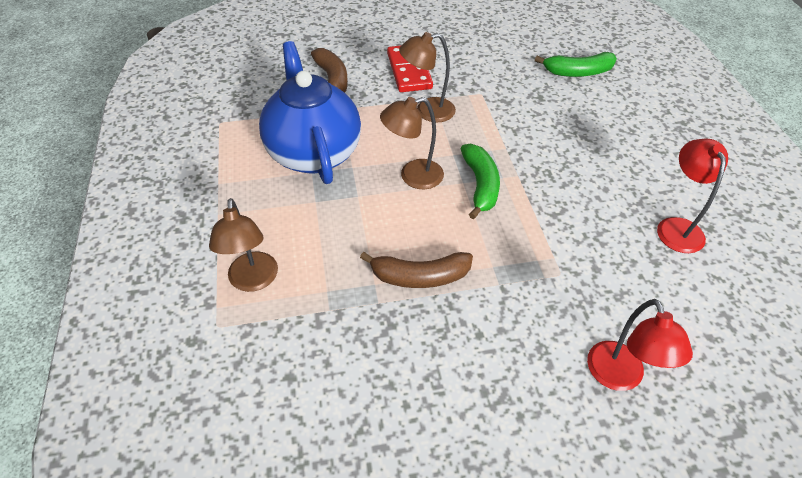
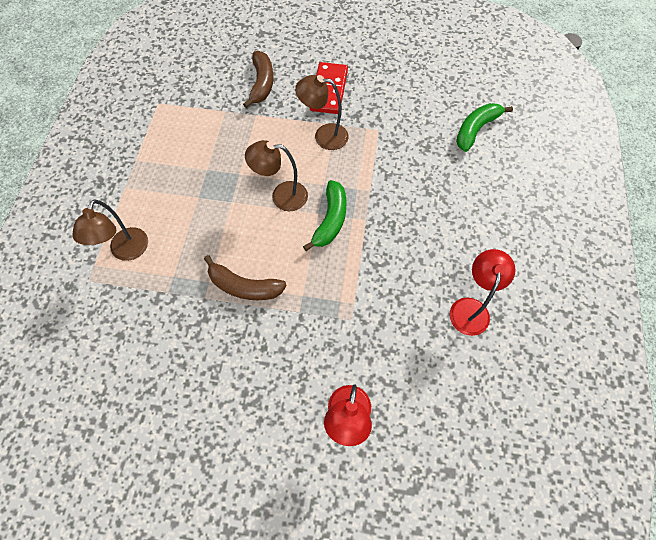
camera: 20 degrees right, 15 degrees up
(313, 152) = (216, 151): blue teapot -> none
(578, 72) = (476, 129): green banana -> green banana turned 120 degrees clockwise

